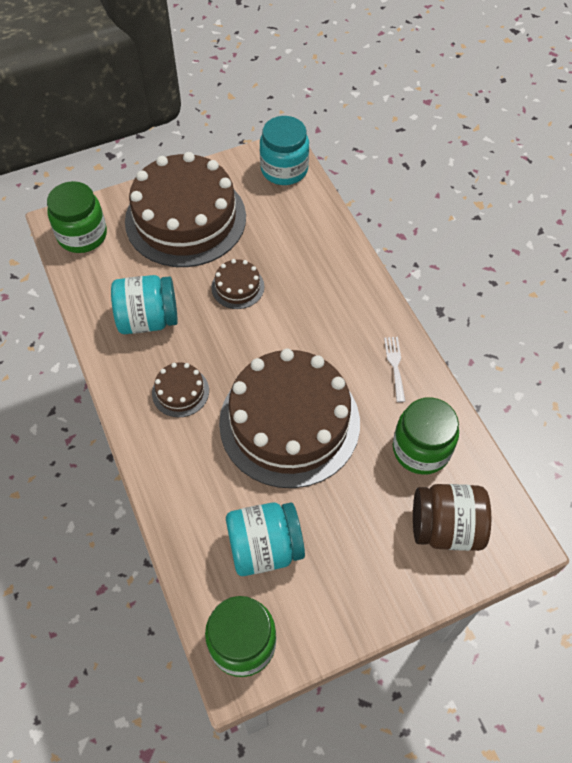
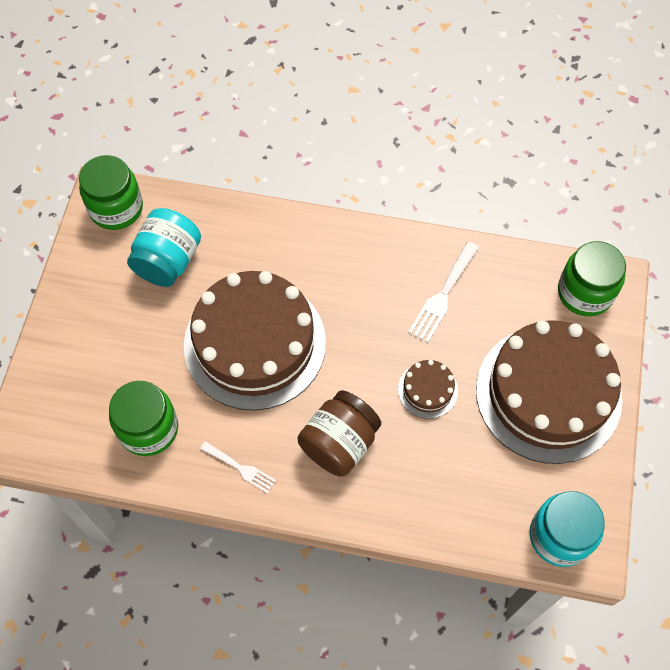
camera: 125 degrees right, 5 degrees up
(148, 319) = (443, 295): turquoise jar -> white fork
(180, 391) = (348, 280): brown cake -> none
(445, 527) = (74, 396): brown jar -> brown jar (339, 443)

